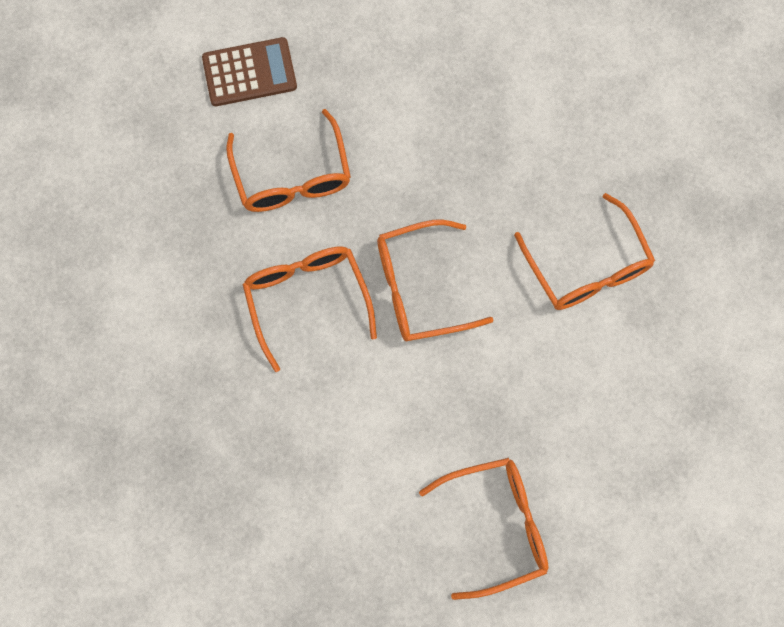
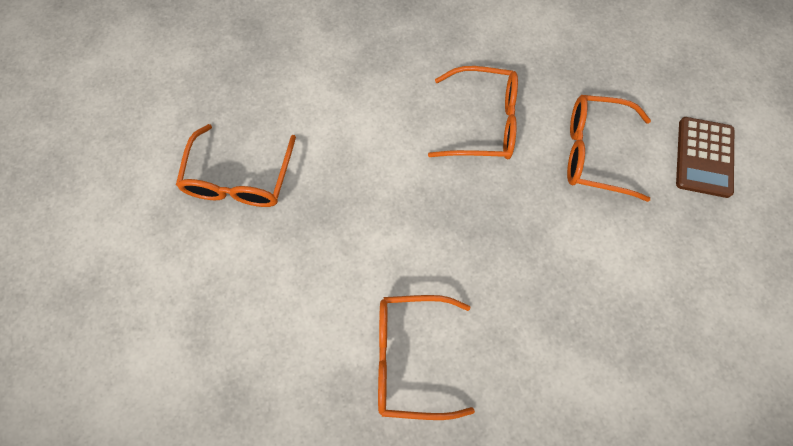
camera: 115 degrees right, 5 degrees down
(419, 288) = (455, 207): orange glasses -> none

